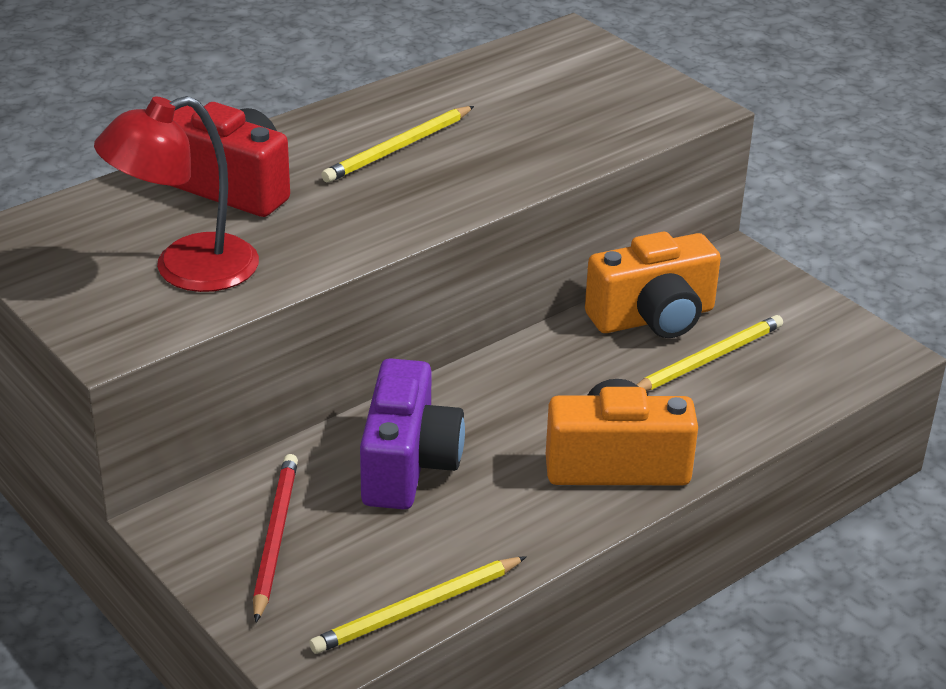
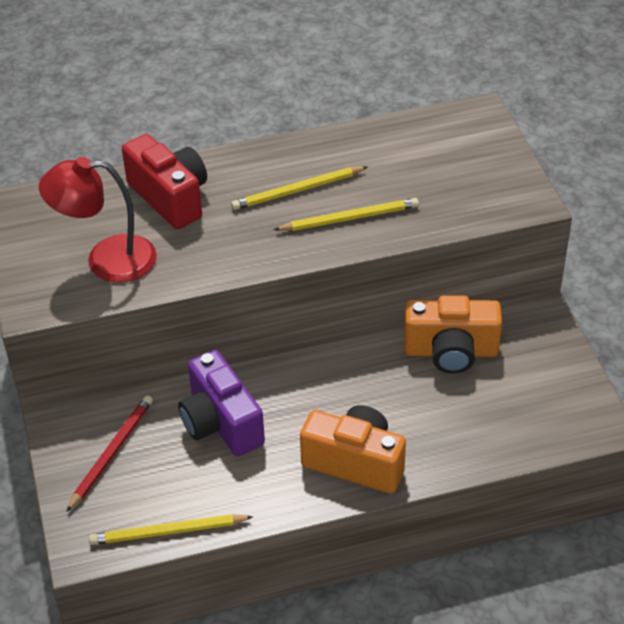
camera: 25 degrees right, 10 degrees up
(408, 464) = (221, 423): purple camera -> purple camera turned 120 degrees clockwise
(707, 359) = (468, 396): yellow pencil -> yellow pencil (349, 218)

